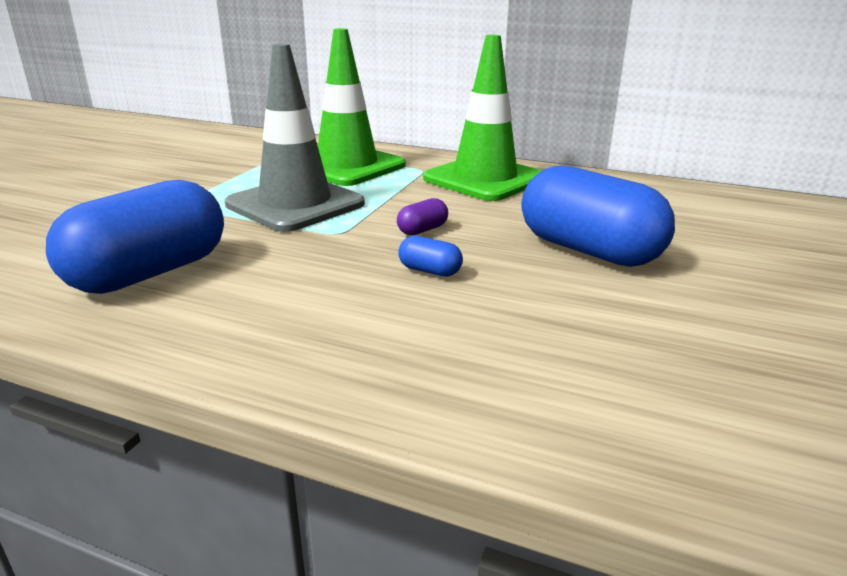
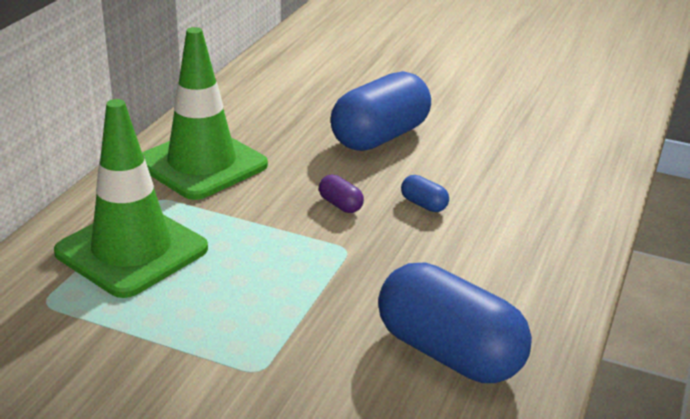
camera: 90 degrees left, 5 degrees up
(295, 204) = (267, 281): grey traffic cone -> none
(429, 271) = (423, 204): blue capsule -> blue capsule turned 75 degrees counterclockwise

